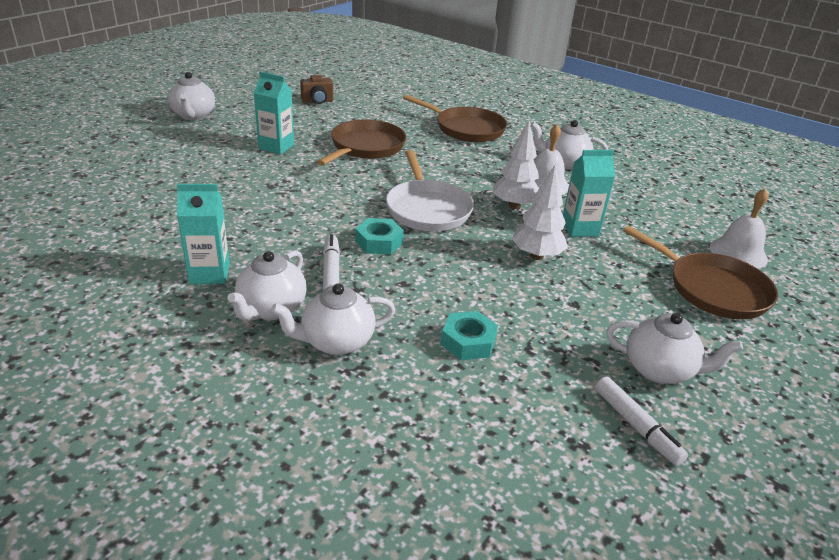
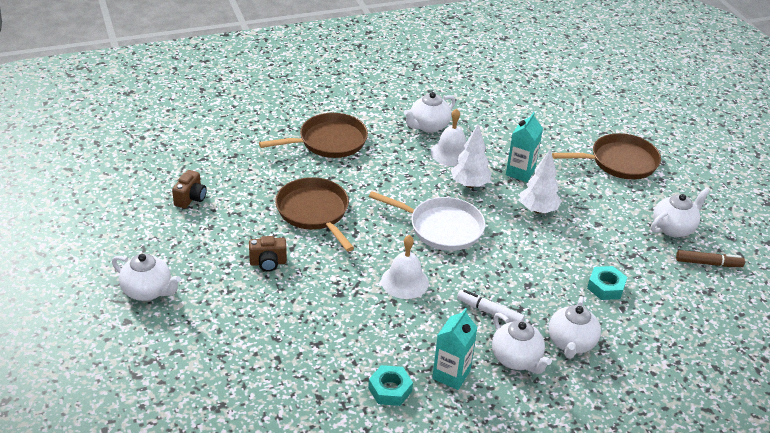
camera: 55 degrees left, 5 degrees up
(276, 147) = (268, 263): turquoise carton -> brown camera
(379, 242) = (469, 273): turquoise nut -> turquoise nut (390, 389)
(636, 426) = (708, 263): white marker -> brown marker
(738, 253) = (592, 127): white bell -> white bell (405, 281)

